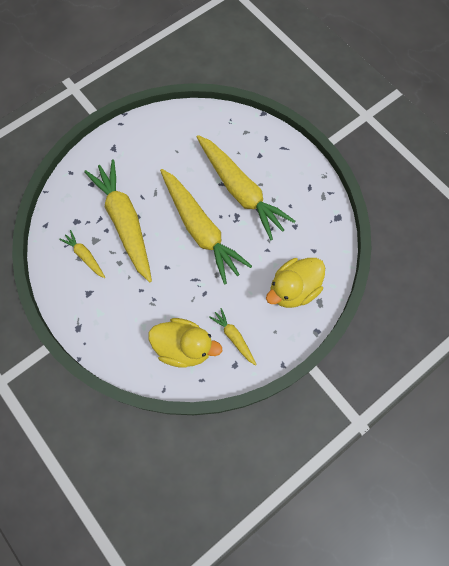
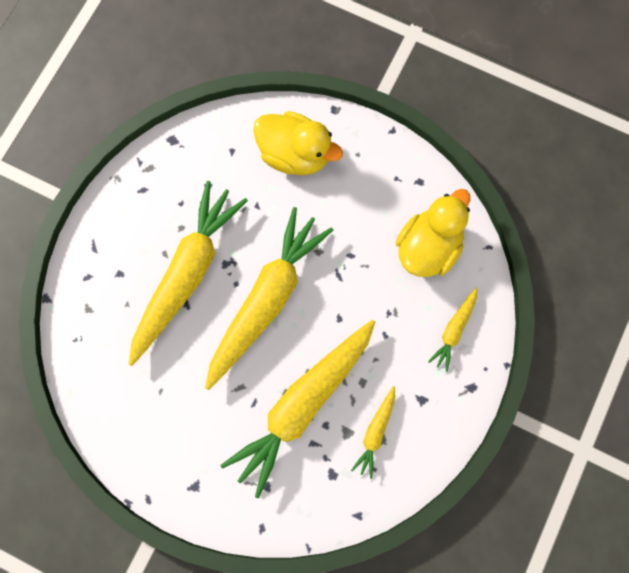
camera: 115 degrees left, 5 degrees up
(184, 347) = (428, 247): yellow duck -> yellow duck turned 45 degrees clockwise
(234, 337) = (388, 196): yellow carrot -> yellow carrot (454, 330)

